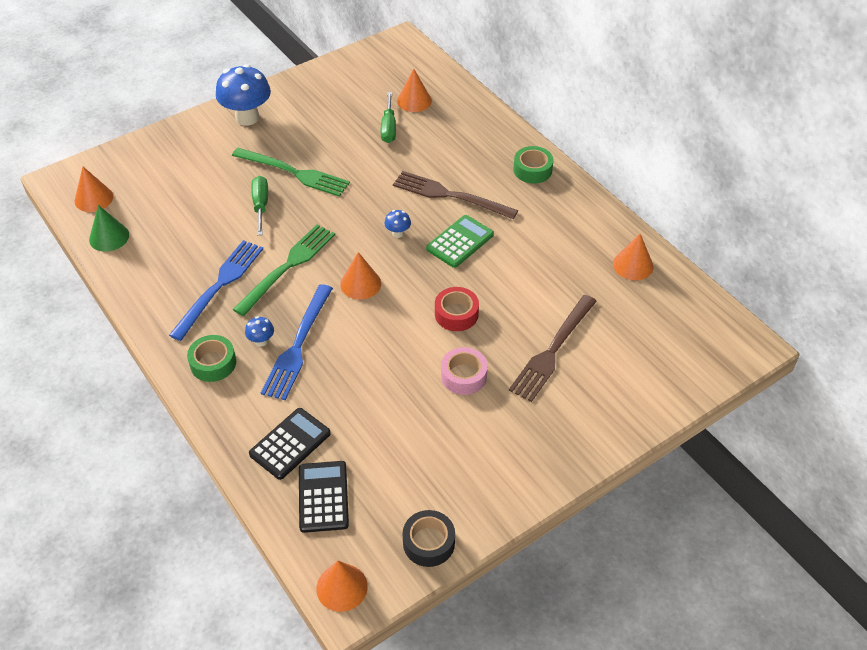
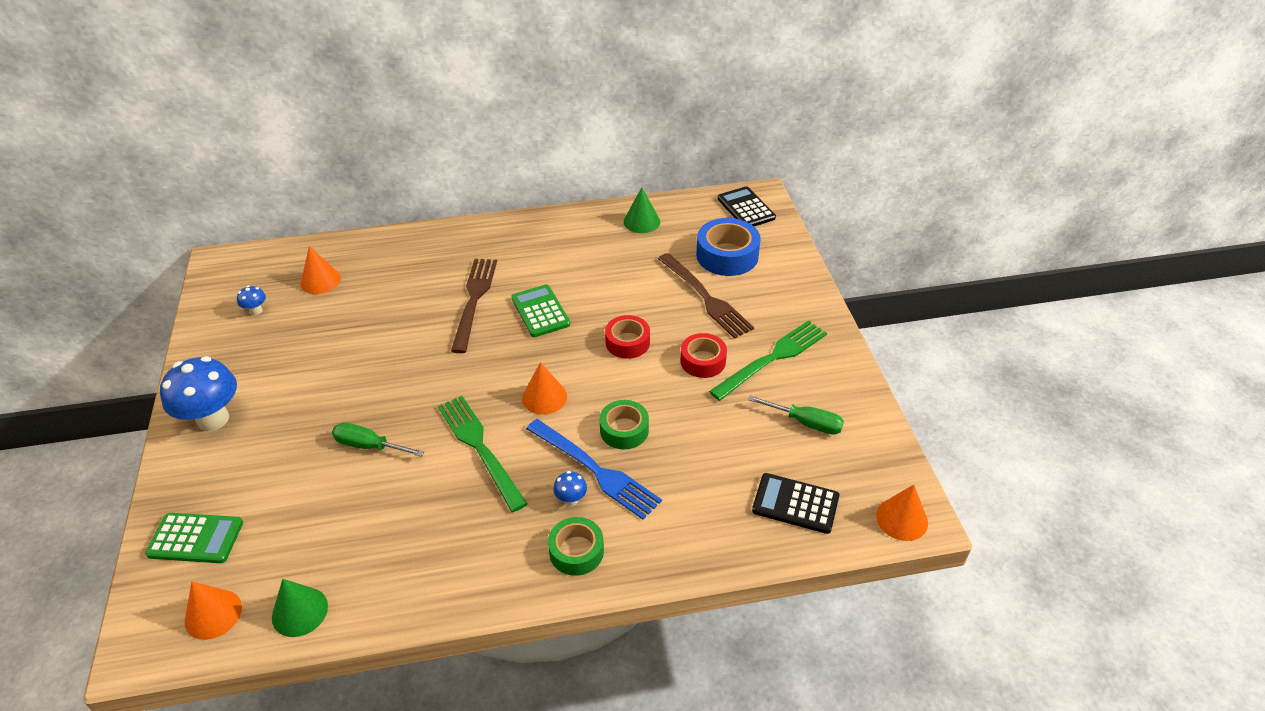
camera: 65 degrees left, 5 degrees down
(146, 161) = (195, 538): none -> green calculator
(220, 285) = (464, 515): blue fork -> none
(290, 444) = (720, 512): black calculator -> black calculator (746, 208)
(295, 173) = (343, 402): green fork -> green fork (773, 358)
(388, 128) = (342, 311): green screwdriver -> green screwdriver (805, 423)
(398, 233) = (497, 350): blue mushroom -> blue mushroom (256, 311)
(428, 543) = (874, 442): black tape -> none
(449, 195) = (474, 299): brown fork -> brown fork turned 135 degrees clockwise
(463, 376) = (703, 361): pink tape -> red tape
(532, 170) = (487, 237): green tape -> green tape (624, 430)
(628, 348) = (727, 255): none -> blue tape
(633, 265) = (641, 221): orange cone -> green cone

